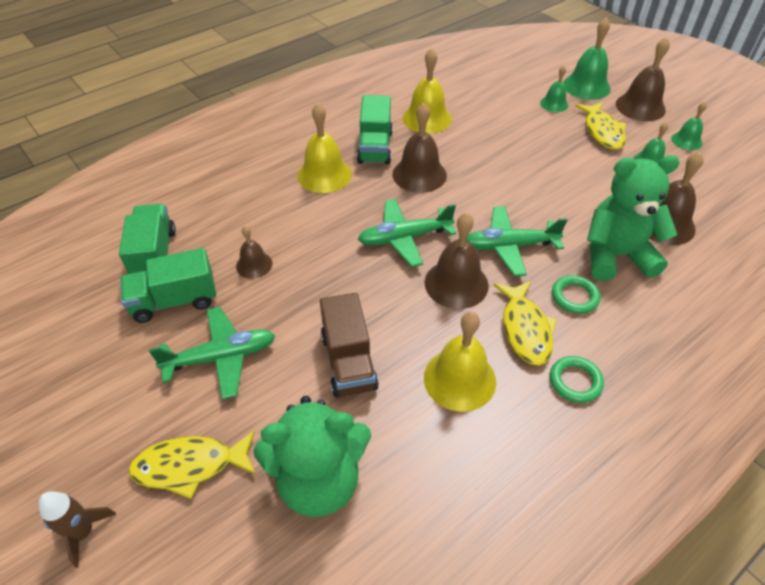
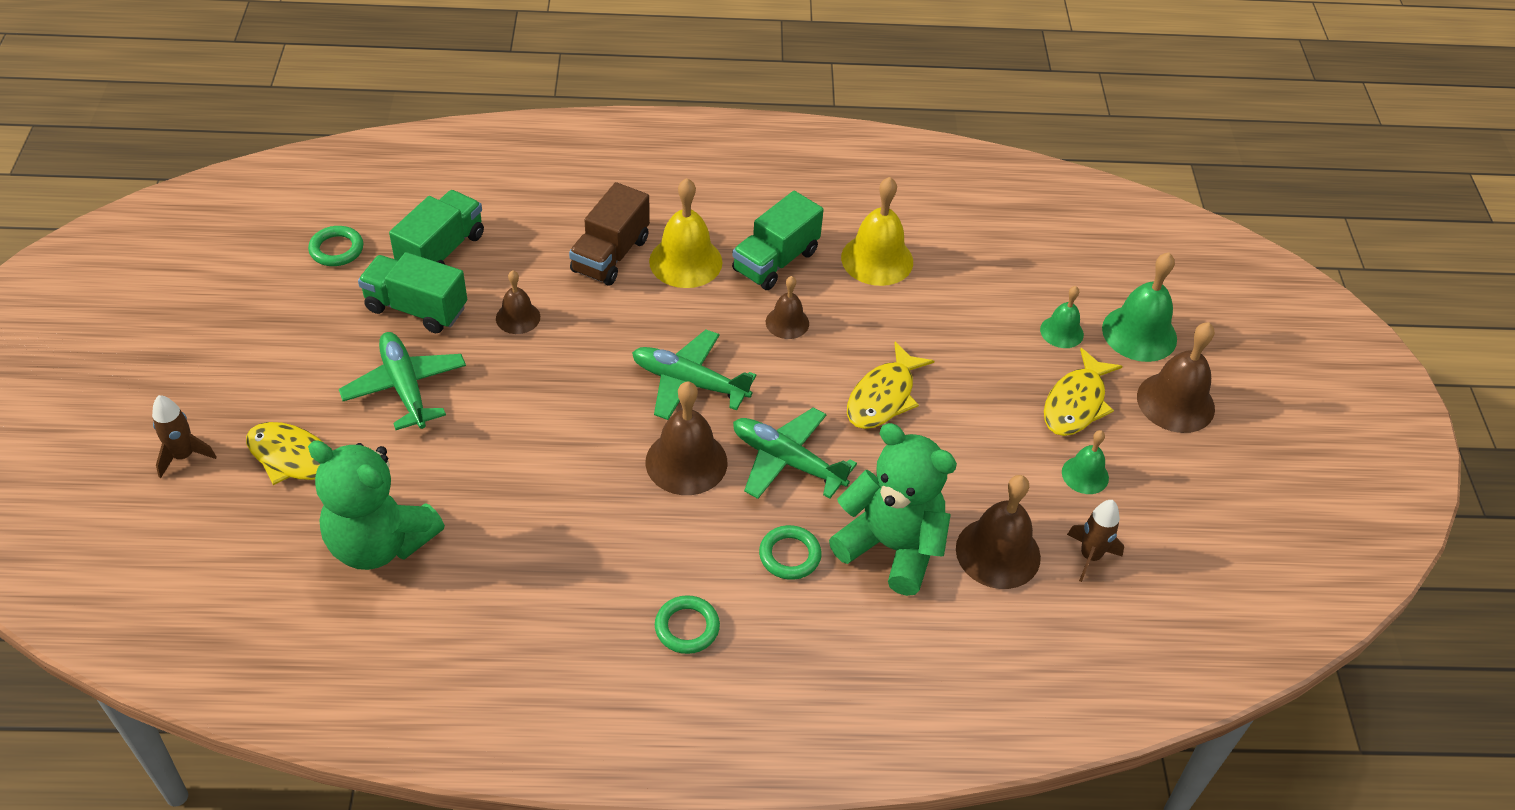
camera: 35 degrees right, 0 degrees up
(70, 298) = (336, 249): none -> green ring
(221, 357) = (405, 387): green plane -> green plane turned 135 degrees counterclockwise
(349, 361) = (505, 465): brown truck -> brown truck (610, 255)
(419, 174) = (787, 322): brown bell -> brown bell, size x0.58
(459, 379) = (584, 549): yellow bell -> none
(525, 329) = (699, 550): yellow fish -> yellow fish (883, 397)
(686, 141) = (1174, 481): green bell -> none
(702, 198) = (1090, 556): none -> brown rocket

